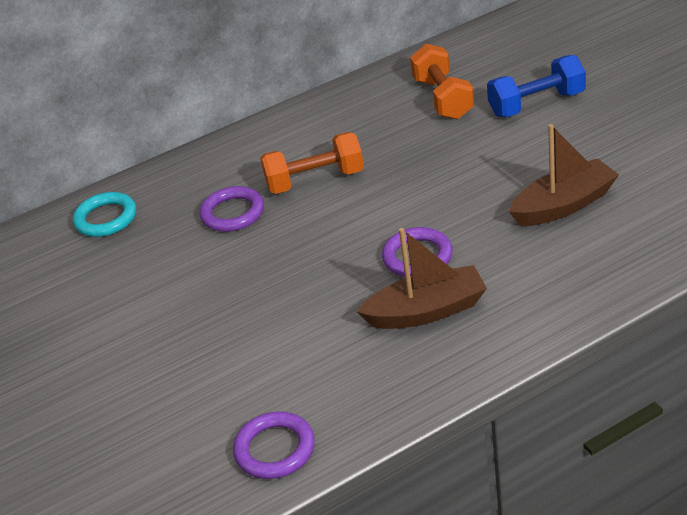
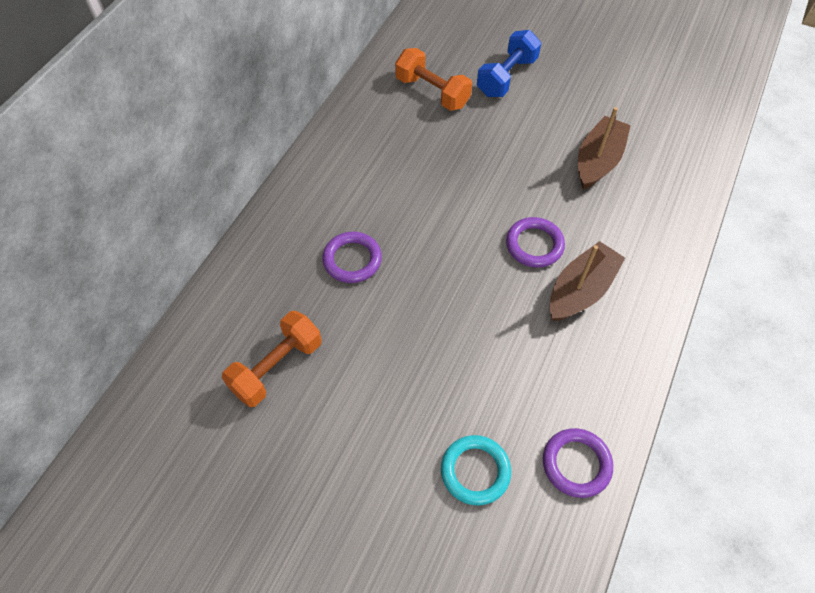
camera: 40 degrees left, 20 degrees up
(106, 218) = (239, 308): turquoise ring -> turquoise ring (475, 471)
(315, 180) = (395, 203): orange dumbbell -> orange dumbbell (277, 367)

